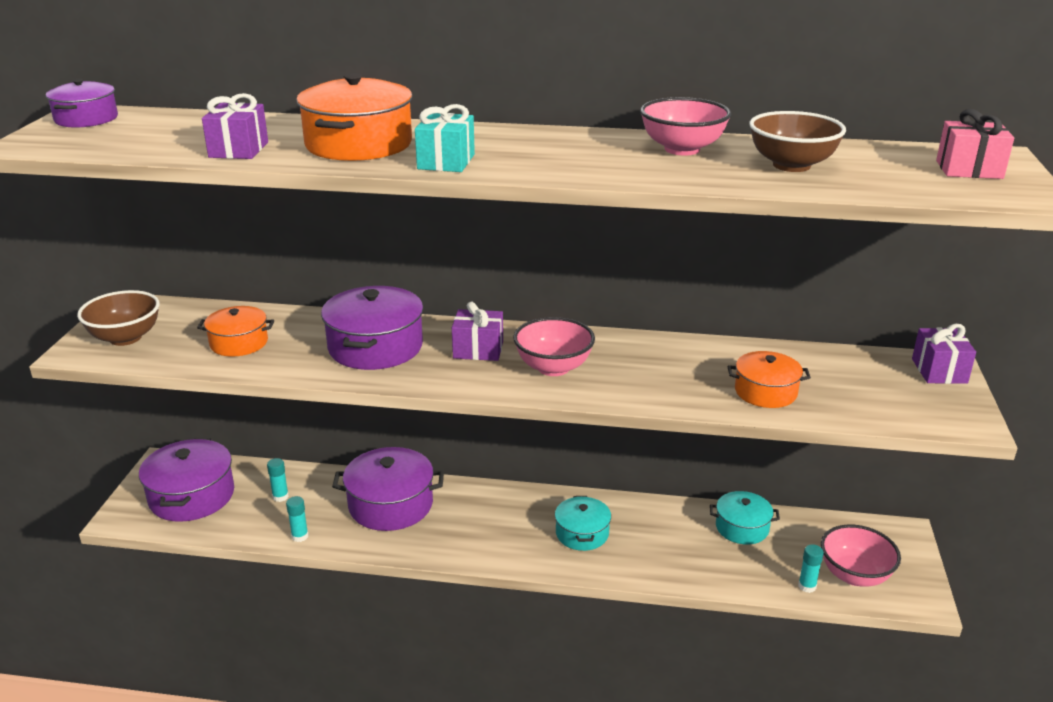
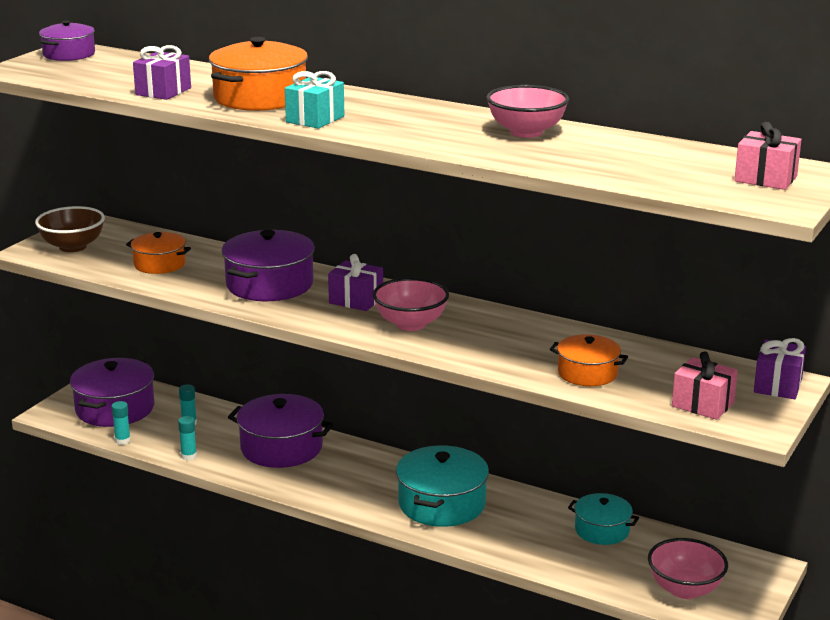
camera: 20 degrees right, 5 degrees down
(582, 533) = (442, 504): turquoise pot -> turquoise pot, size x1.64
(791, 165) = (605, 156): brown bowl -> none
(807, 586) = (629, 587): turquoise glue stick -> turquoise glue stick (122, 441)
(897, 406) = (703, 404): none -> pink gift

